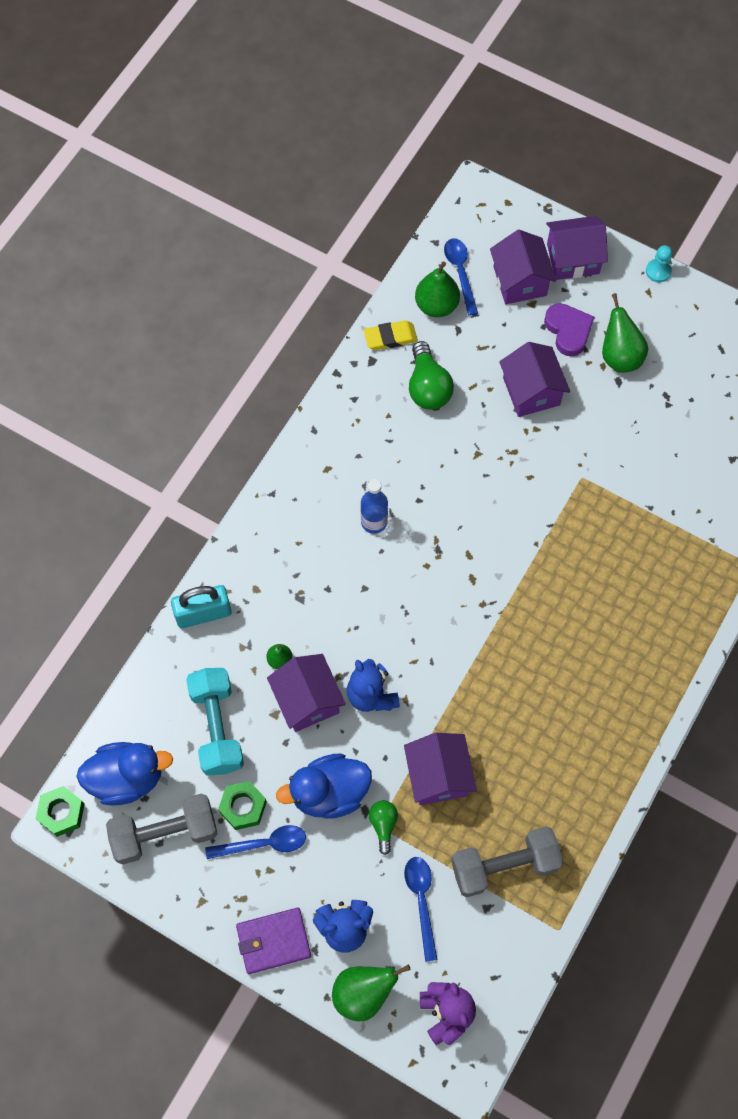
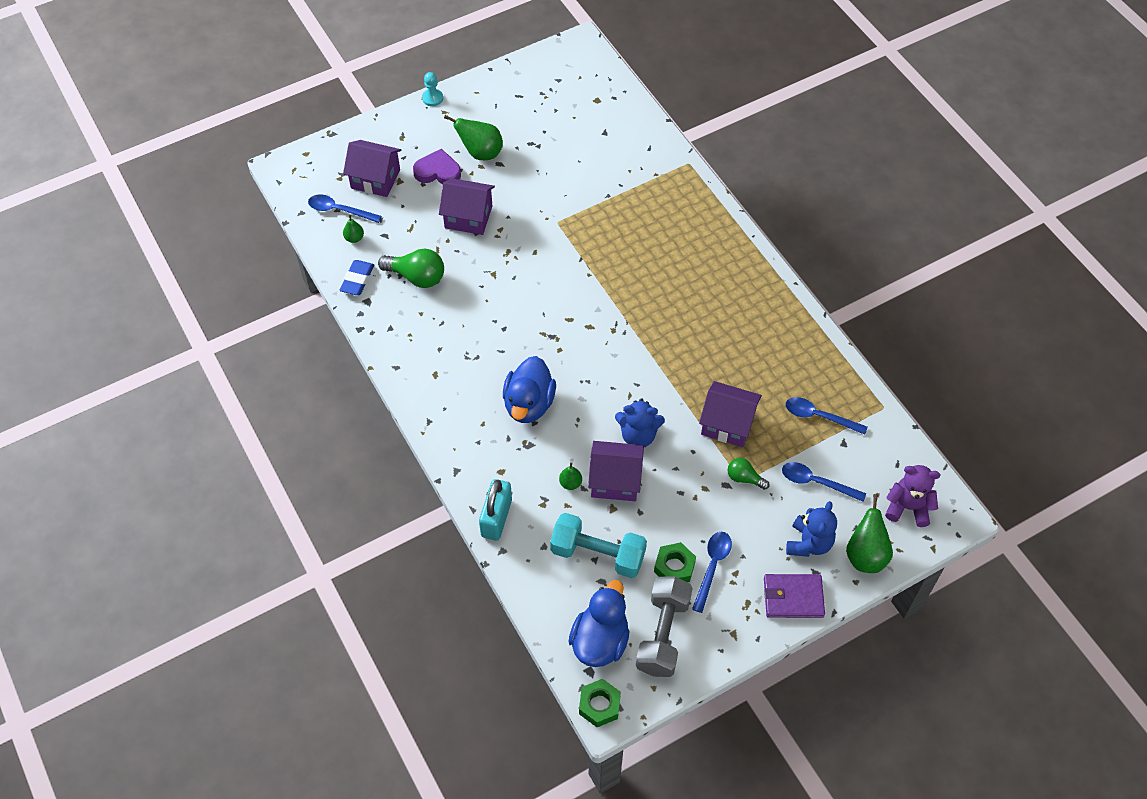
camera: 60 degrees left, 10 degrees down
(273, 941) = (793, 597): purple wallet -> purple wallet turned 75 degrees clockwise
(329, 793) = (698, 502): blue duck -> blue duck (529, 404)
(374, 522) = (501, 365): blue bottle -> none
(390, 337) = (357, 280): yellow eraser -> blue eraser
(436, 305) = (354, 238): green pear -> green pear, size x0.53
(504, 866) = (819, 416): grey dumbbell -> blue spoon
(572, 258) = (383, 140): purple house -> none

